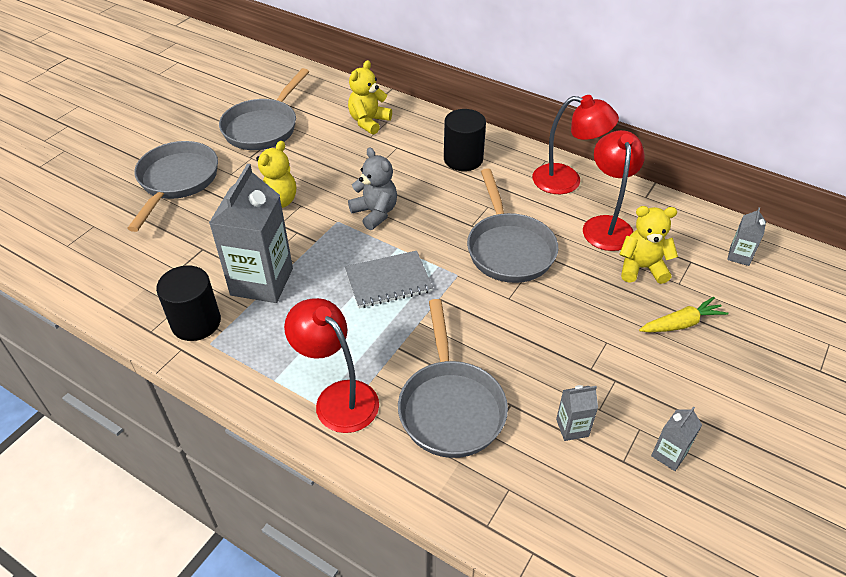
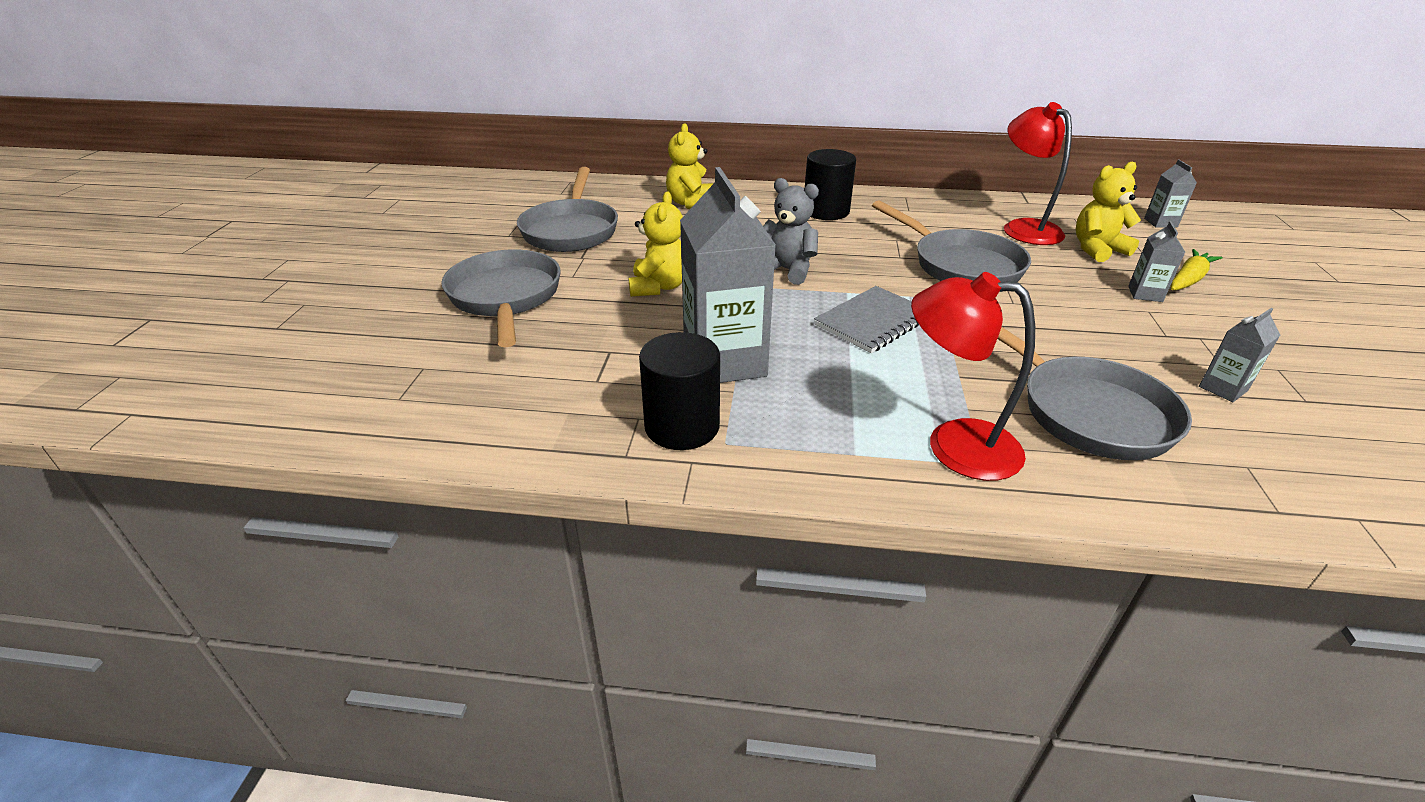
camera: 25 degrees left, 10 degrees down
(567, 181) = (945, 206): red lamp -> none
(669, 454) = (1333, 380): grey carton -> grey carton (1145, 294)

